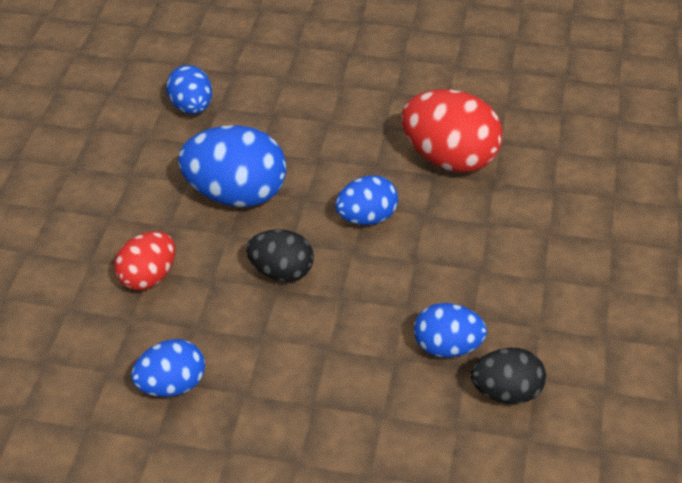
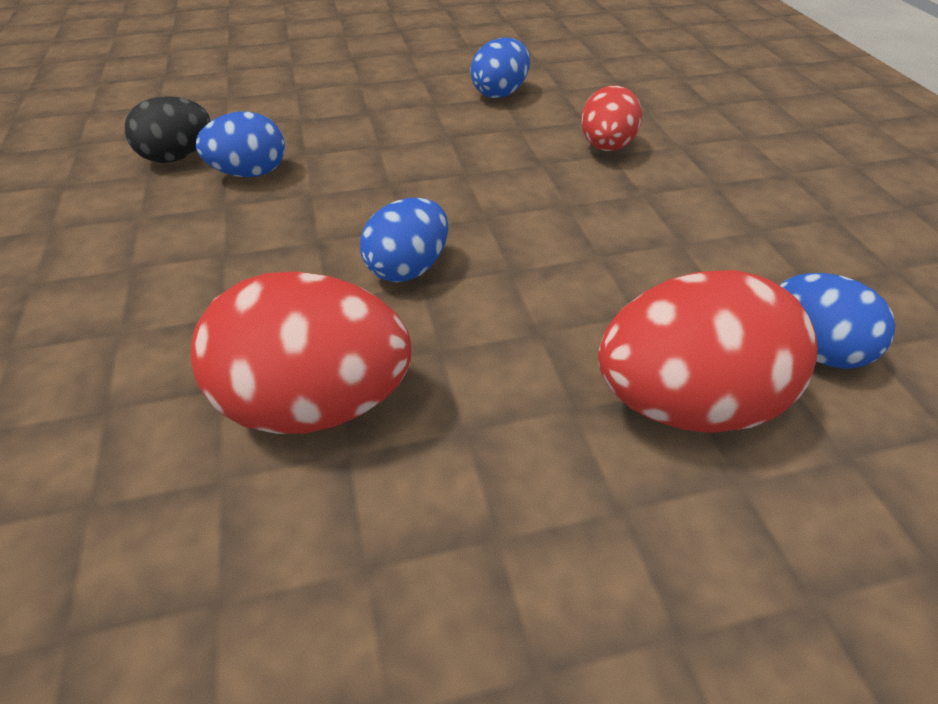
camera: 155 degrees right, 0 degrees up
(236, 195) = (603, 245): blue egg -> none
(278, 107) = (686, 404): none -> red egg
(281, 272) = (473, 186): black egg -> none

